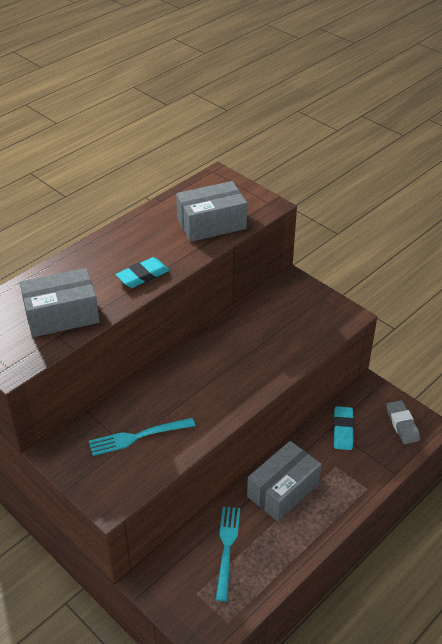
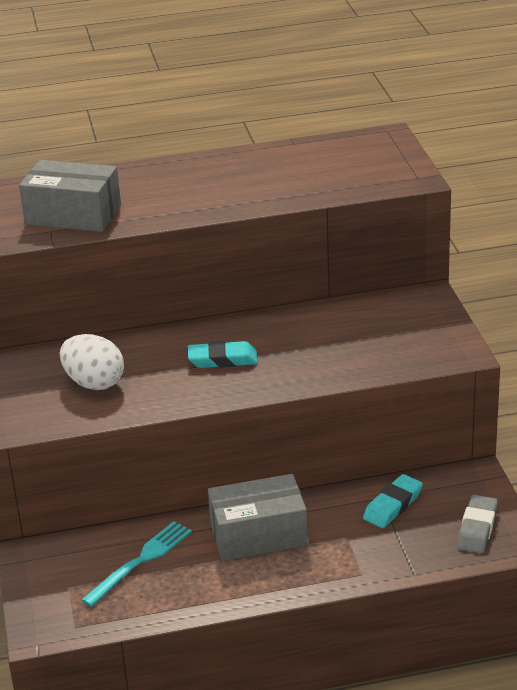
camera: 35 degrees right, 10 degrees down
(137, 437) = (94, 383): turquoise fork -> white egg
(143, 276) = (193, 205): turquoise eraser -> turquoise eraser (223, 359)
(211, 224) = (325, 179): grey box -> none

